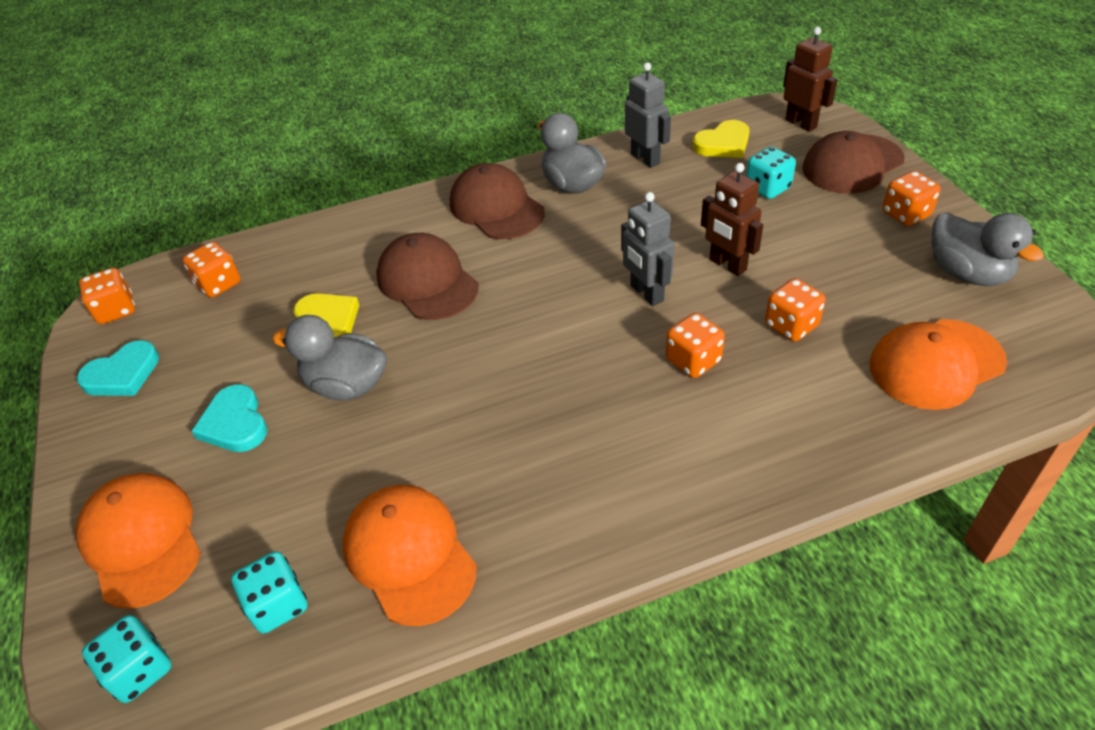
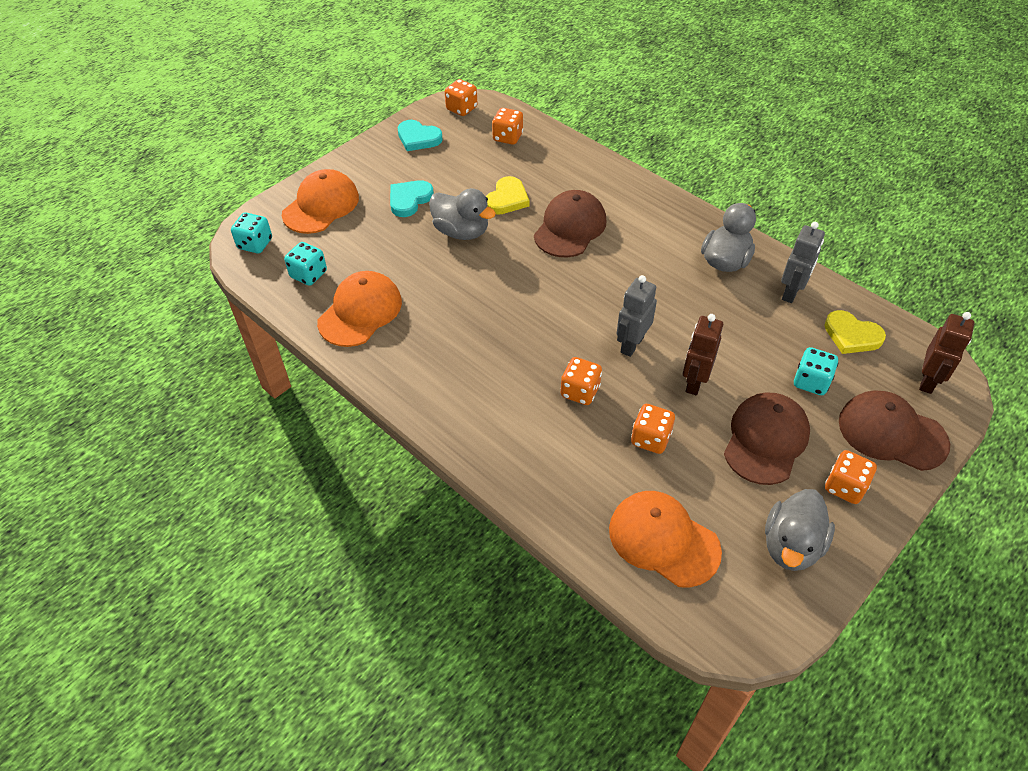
camera: 60 degrees right, 5 degrees up
(346, 385) = (461, 231): grey duck -> grey duck turned 135 degrees clockwise
(496, 207) = (668, 230): brown cap -> brown cap (766, 440)

